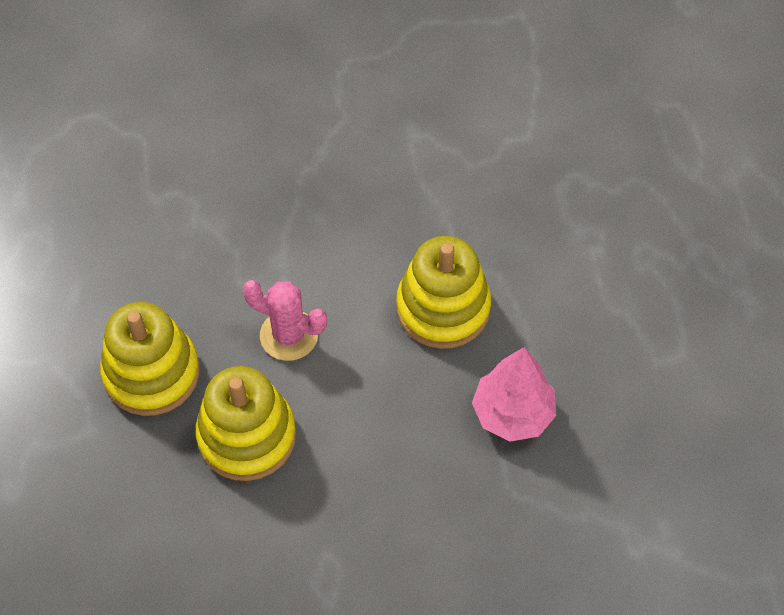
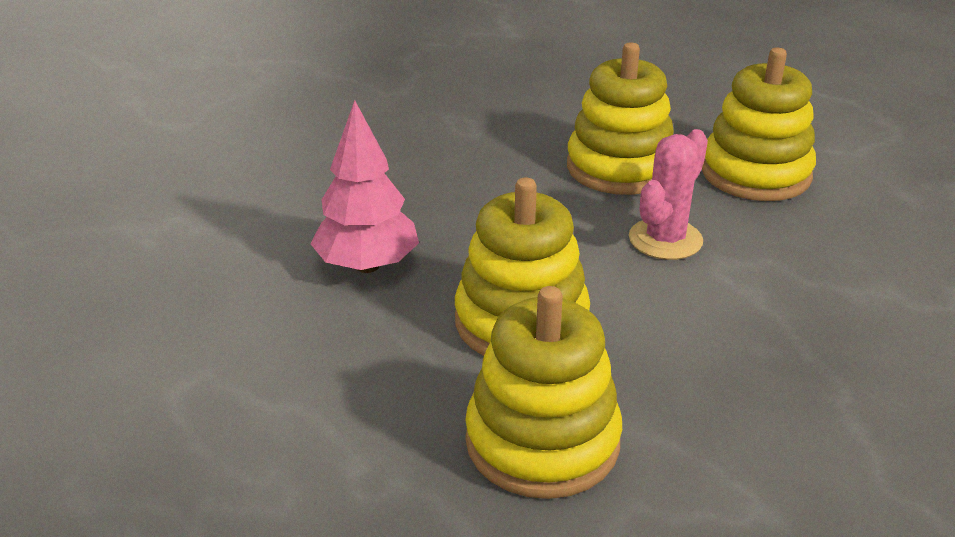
camera: 150 degrees right, 25 degrees down
(289, 335) = (665, 239): pink cactus -> pink cactus turned 45 degrees counterclockwise
(490, 219) = (542, 441): none -> yellow stacking toy

